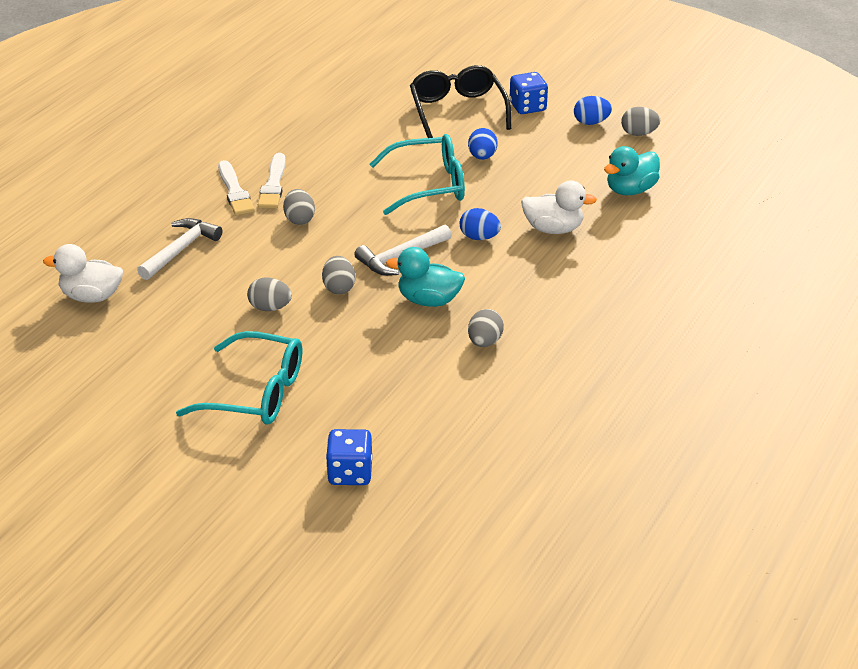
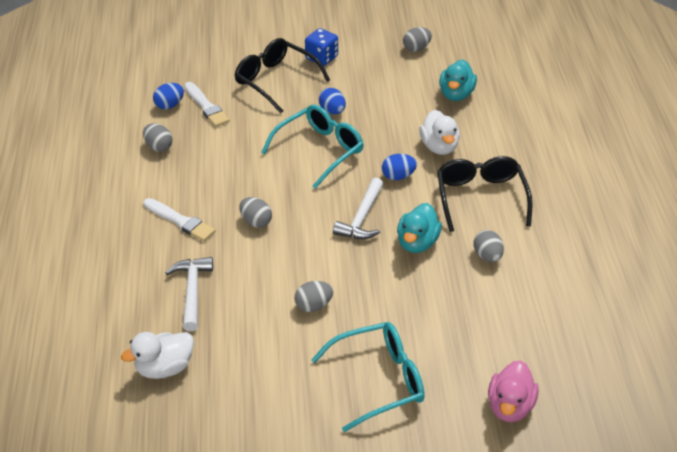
camera: 35 degrees left, 5 degrees up
(273, 184) = (204, 202): white brush -> white brush (206, 106)
(339, 288) = (345, 264): grey egg -> grey egg (158, 147)
(350, 473) = (510, 406): blue dice -> pink duck
(428, 300) = (417, 243): turquoise duck -> turquoise duck turned 45 degrees counterclockwise
(541, 290) = (480, 197): none -> black glasses
(553, 229) = (439, 147): white duck -> white duck turned 105 degrees clockwise
(591, 122) = (377, 52): blue egg -> blue egg (169, 105)

